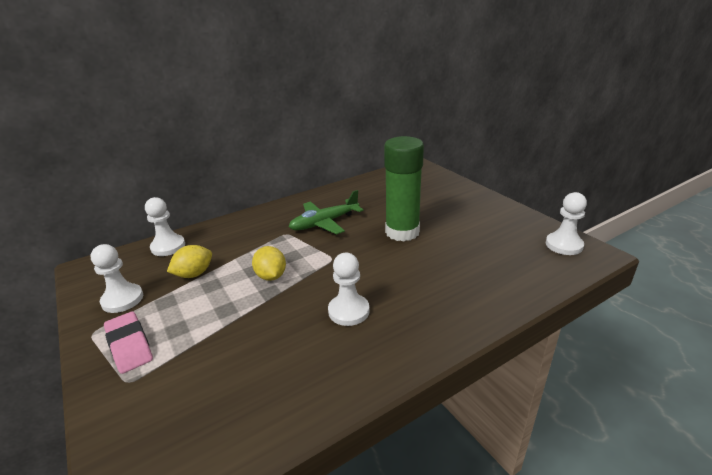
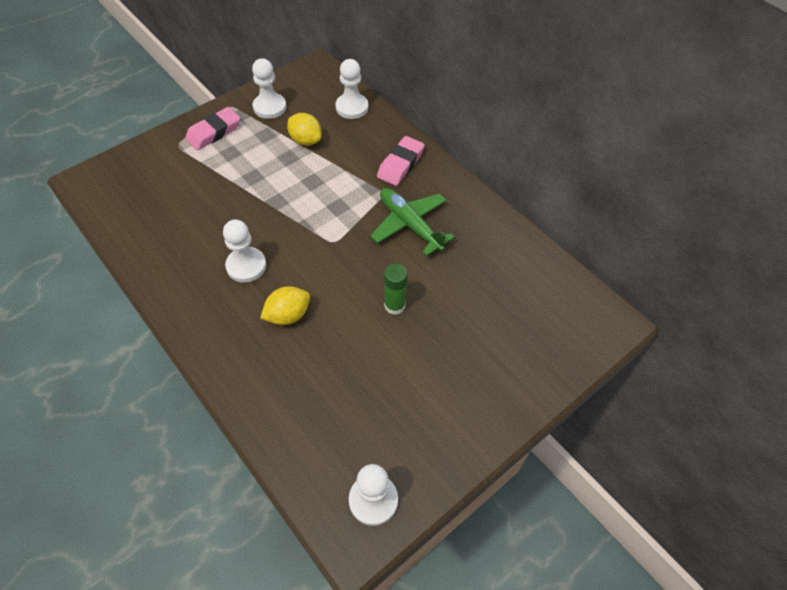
camera: 80 degrees right, 25 degrees up
(257, 224) = (400, 164): none -> pink eraser
(271, 276) = (302, 197): yellow lemon -> yellow lemon (288, 315)
(402, 232) = (394, 305): green glue stick -> green glue stick, size x0.49

